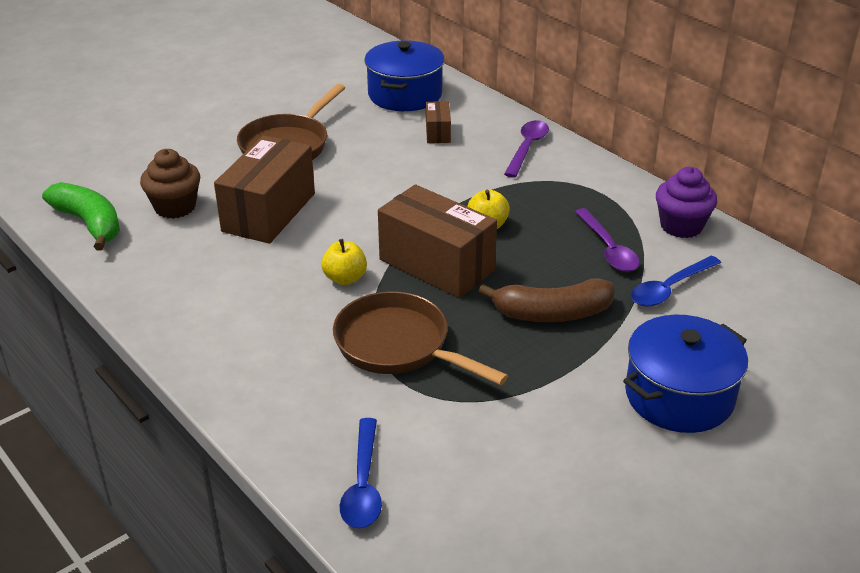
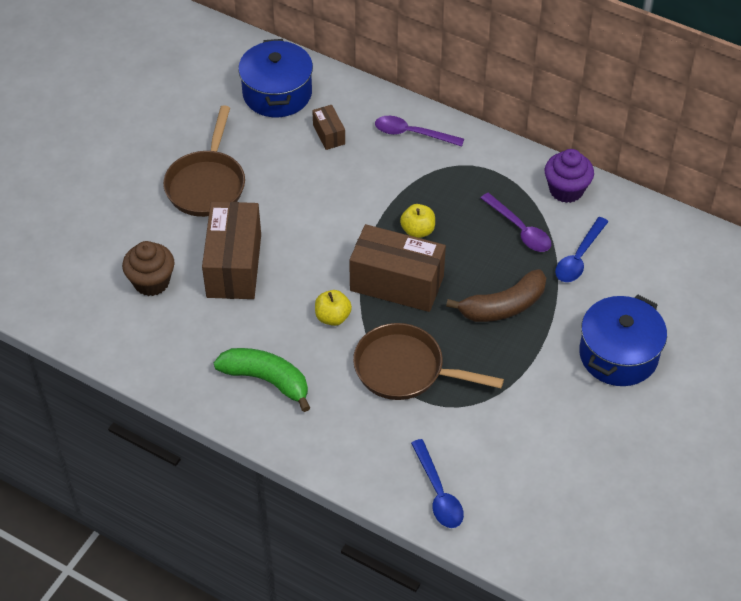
camera: 20 degrees left, 15 degrees up
(89, 223) = (90, 320): green banana -> green banana (267, 380)
(527, 148) = (412, 134): purple spoon -> purple spoon turned 75 degrees counterclockwise

